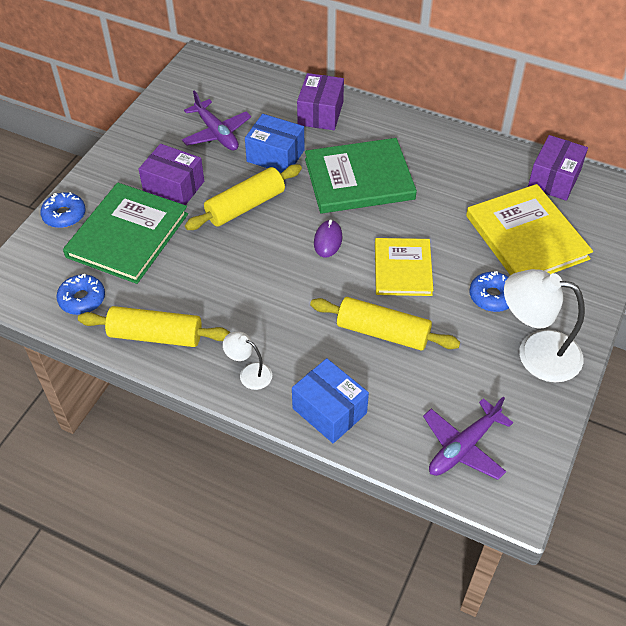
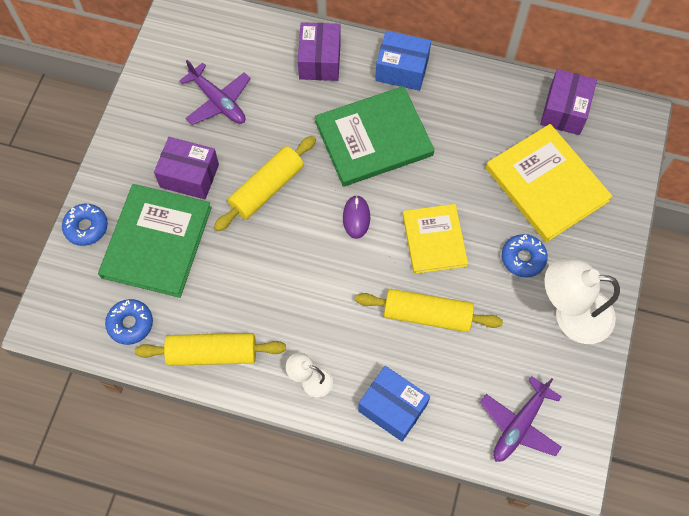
camera: 10 degrees left, 15 degrees up
(275, 156) = (284, 122): blue box -> blue box (402, 70)

